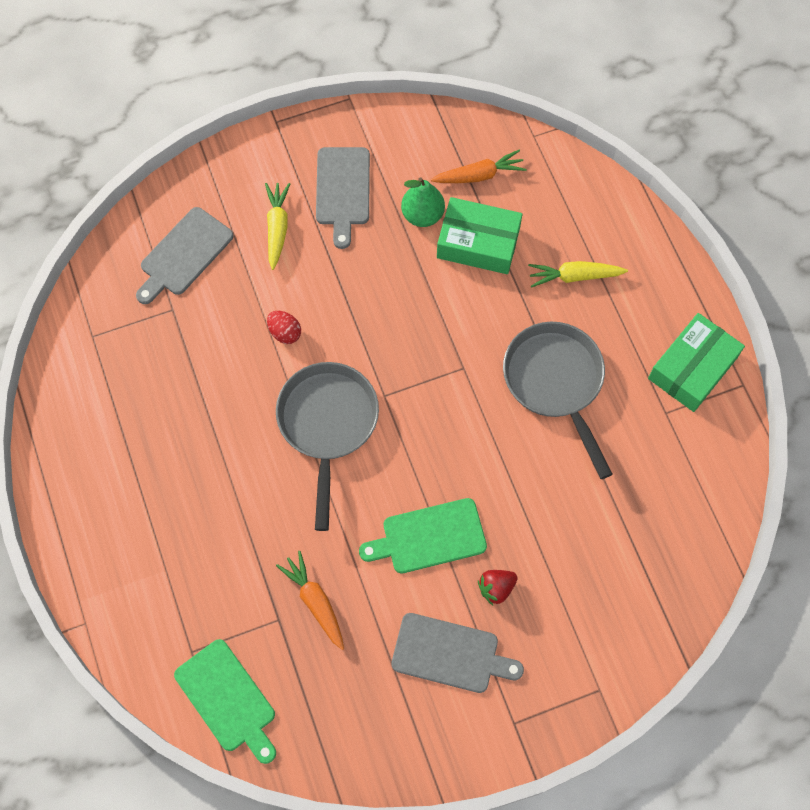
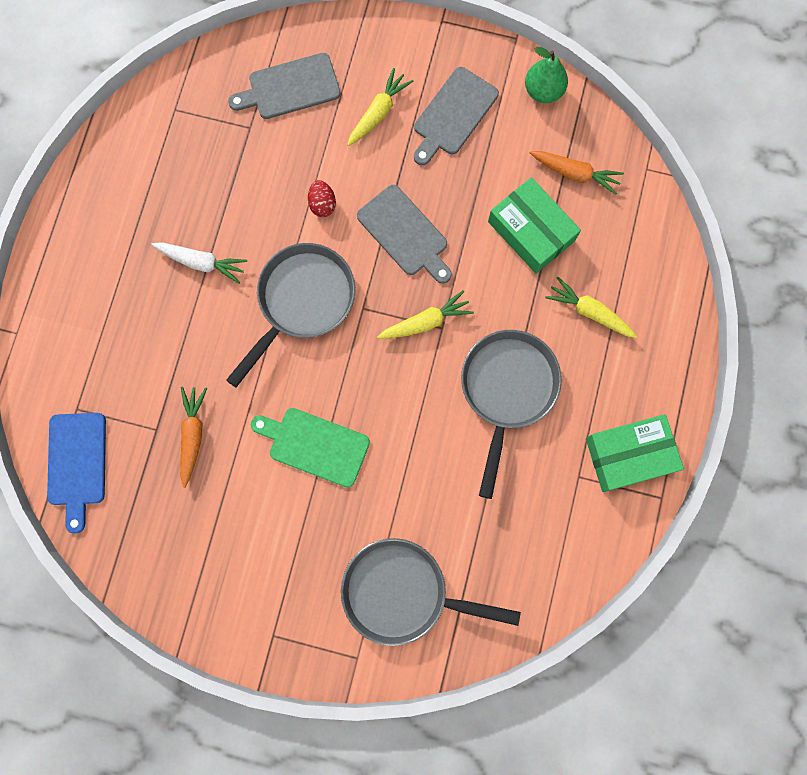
camera: 35 degrees right, 10 degrees up
(214, 449) = (202, 263): none -> white carrot
(227, 699) = (77, 464): green cutting board -> blue cutting board
(422, 215) = (503, 177): green pear -> green pear (543, 91)
(446, 372) = (426, 322): none -> yellow carrot
(450, 654) = (264, 548): grey cutting board -> grey cutting board (405, 233)
(496, 588) = (337, 522): red strawberry -> none
(596, 607) = (403, 592): none -> grey pan

